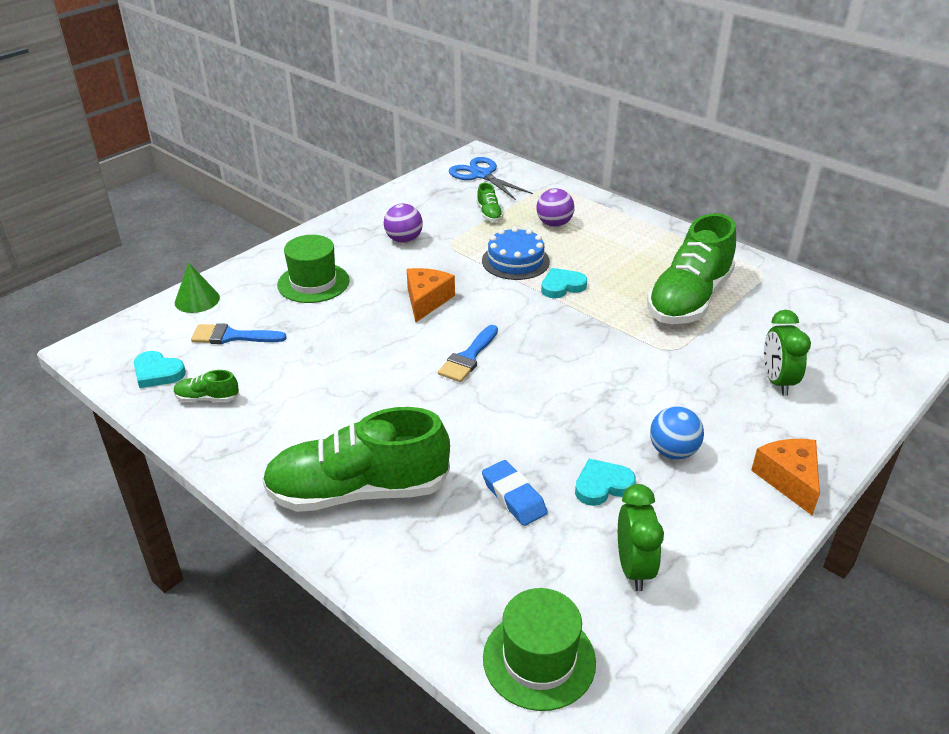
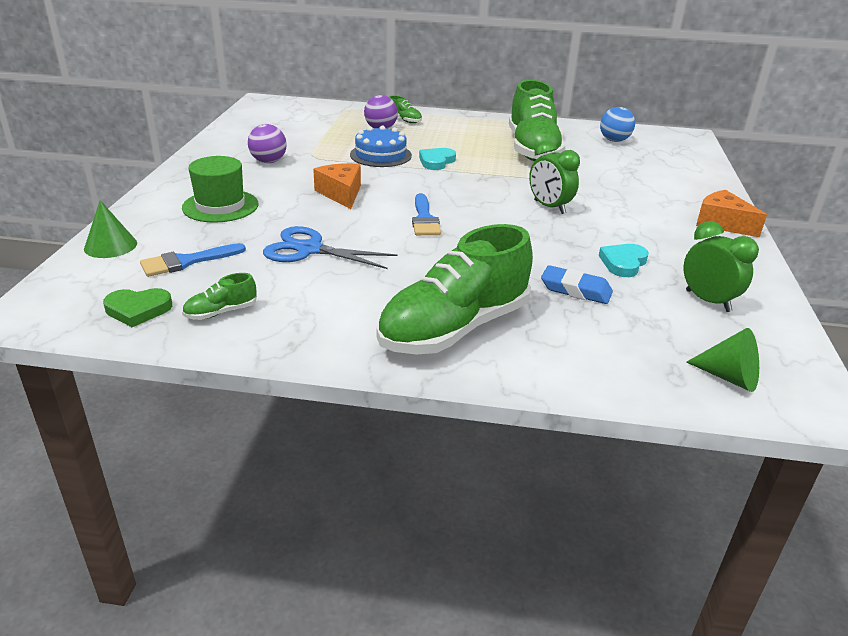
camera: 35 degrees left, 5 degrees down
(157, 373) = (138, 310): turquoise heart -> green heart
(481, 175) = (282, 111): blue scissors -> blue scissors (309, 249)
(489, 214) = (320, 132): green shoe -> green shoe (404, 120)
(539, 659) = (729, 377): green hat -> green cone
(673, 451) = (638, 230): blue ball -> blue ball (614, 140)
(777, 382) = (645, 177): green clock -> green clock (549, 207)

